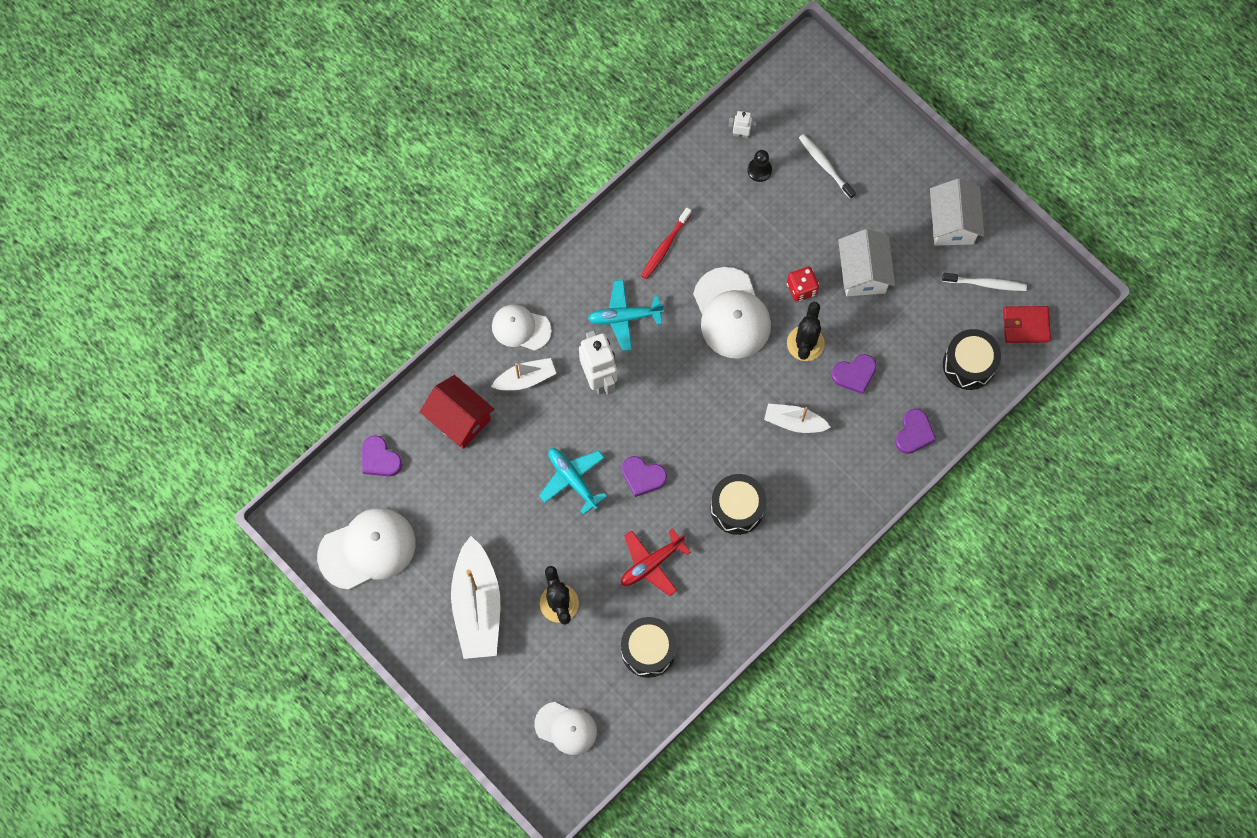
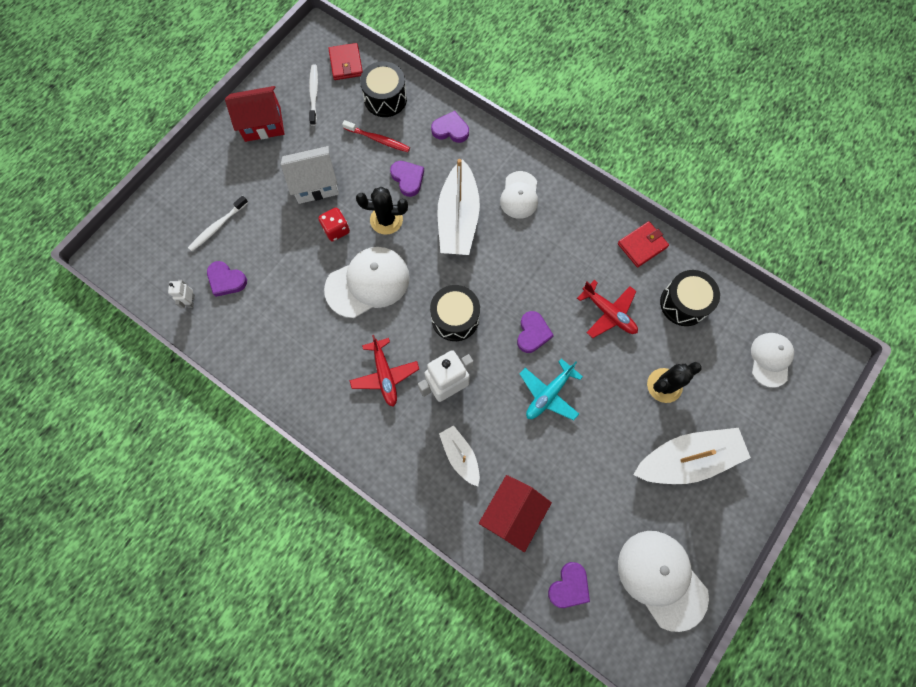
camera: 100 degrees left, 0 degrees up
(521, 328) = (410, 470): white cap -> white cap (519, 195)
(624, 317) = (385, 375): turquoise plane -> red plane
(665, 246) = (310, 350): red toothbrush -> red toothbrush (378, 139)
(727, 621) = (642, 245): none -> red wallet
(737, 508) = (543, 252): black drum -> black drum (455, 318)
(759, 170) = (226, 280): black pawn -> purple heart
(794, 422) = (458, 218): white boat -> white boat, size x1.81
(952, 223) = (262, 124): white house -> red house

